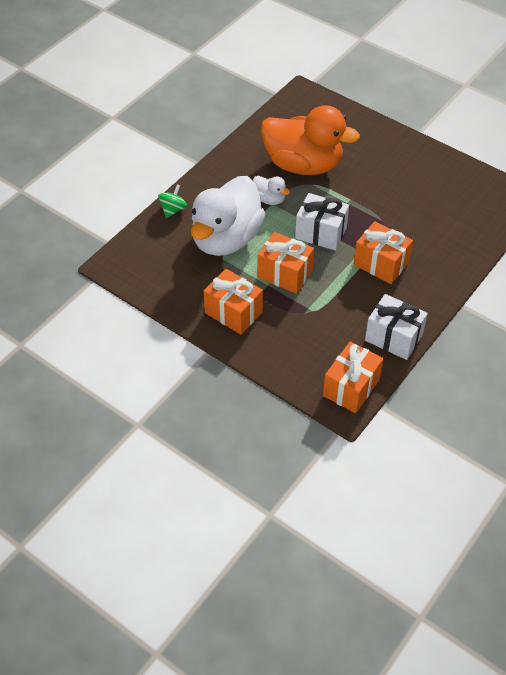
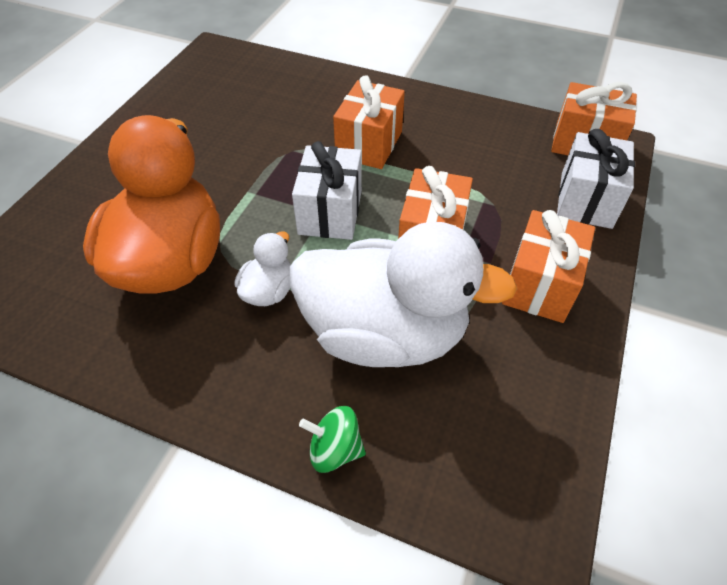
camera: 105 degrees left, 0 degrees up
(393, 337) = (487, 120): white gift -> white gift (586, 200)

